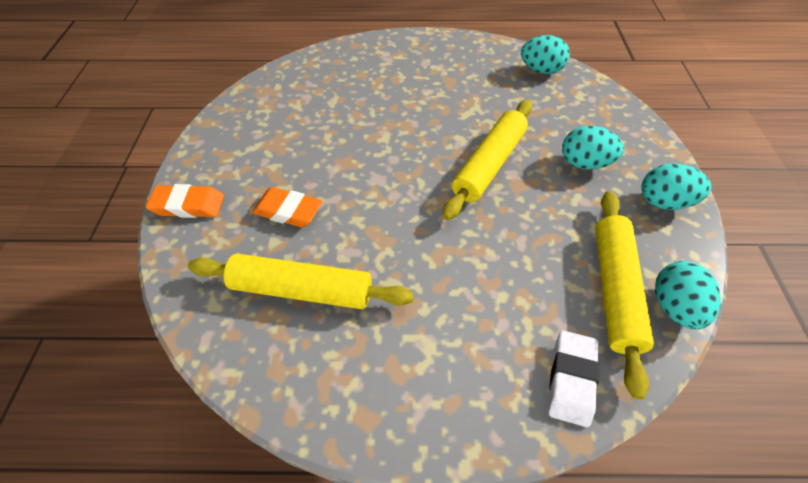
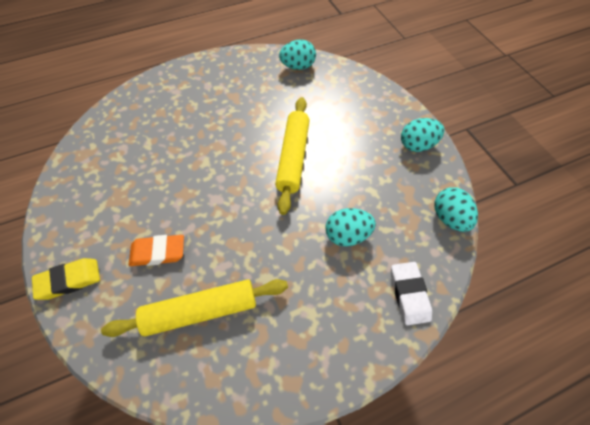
camera: 25 degrees left, 5 degrees up
(188, 205) = (69, 280): orange eraser -> yellow eraser
(584, 163) = (357, 134): turquoise egg -> turquoise egg (347, 235)
(614, 289) = (411, 221): yellow rolling pin -> none

